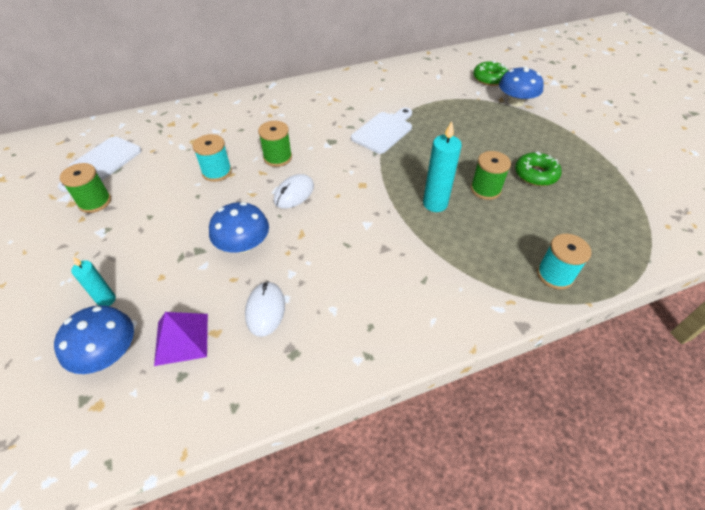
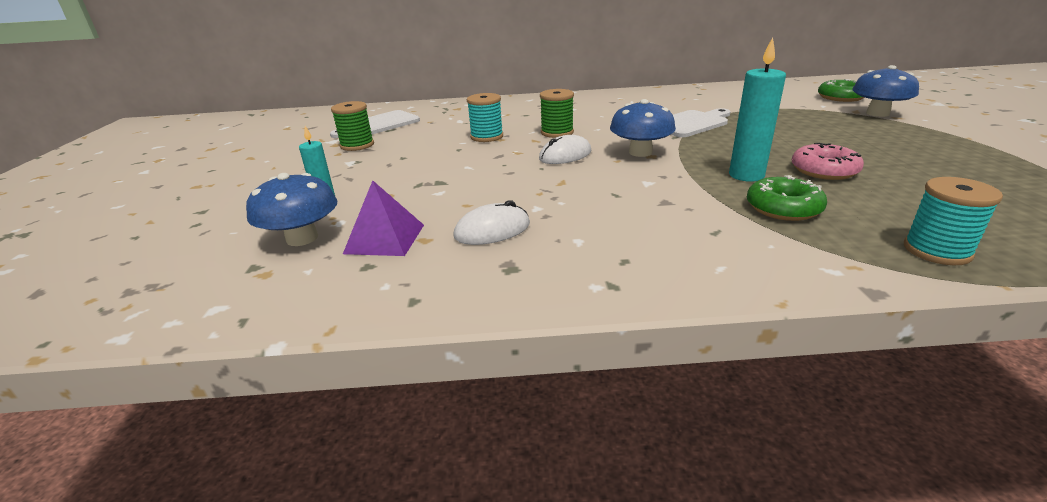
camera: 20 degrees right, 20 degrees down
(243, 245) = (490, 183): blue mushroom -> blue mushroom (640, 152)
(265, 310) = (492, 230): white mouse -> white mouse turned 45 degrees clockwise
(485, 189) = (824, 170): green spool -> pink donut
(535, 174) = (905, 165): green donut -> green donut (783, 208)

